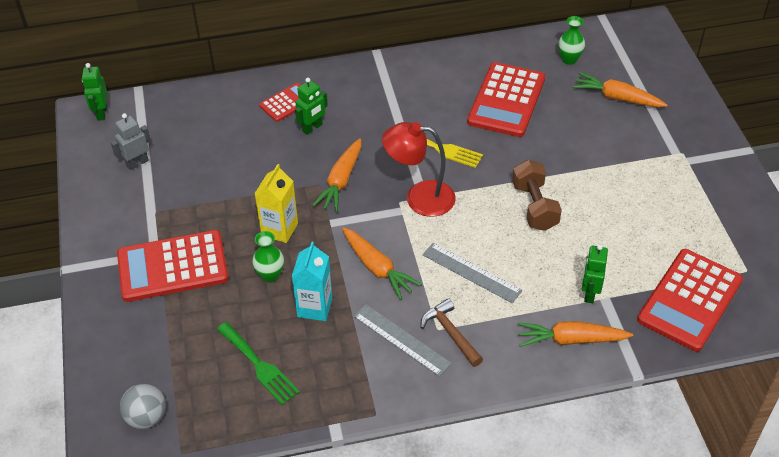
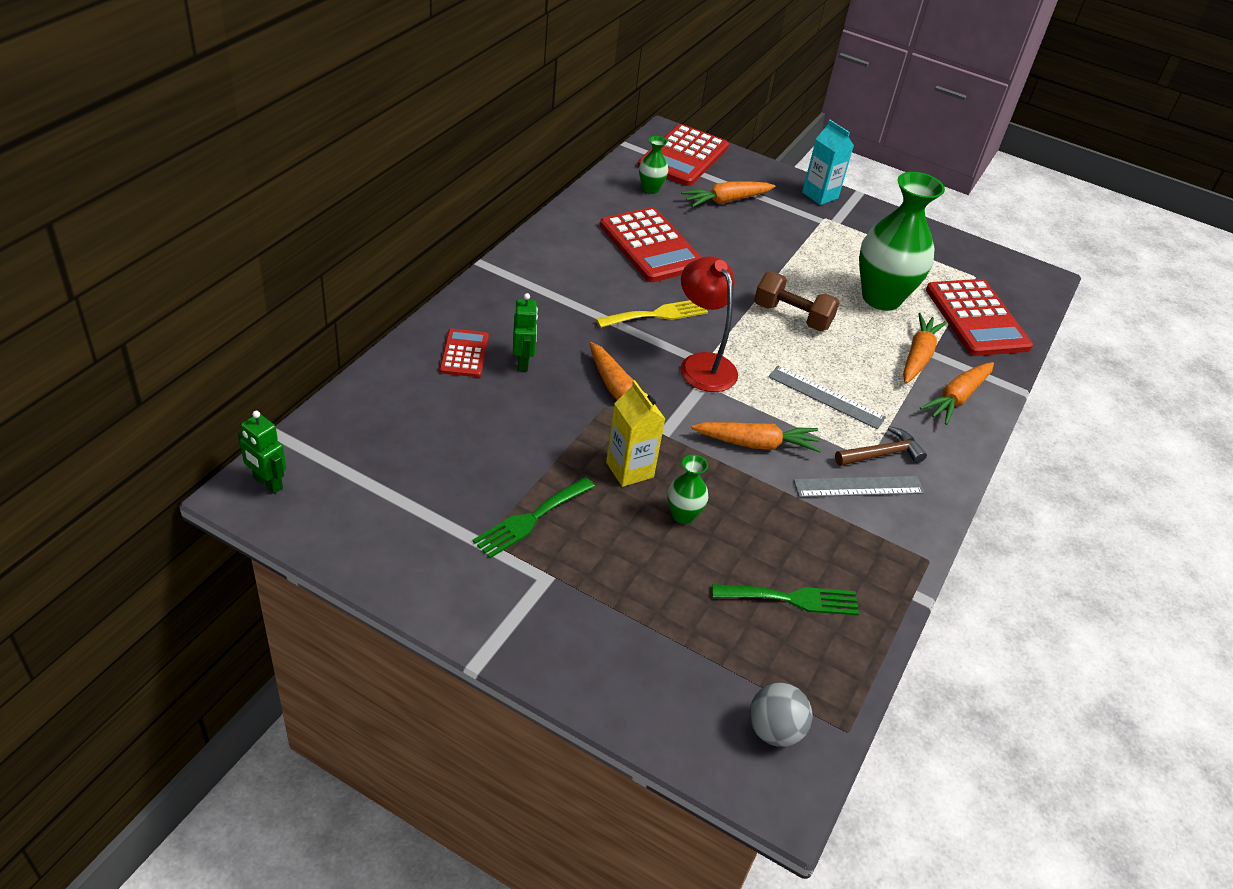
camera: 55 degrees left, 5 degrees down
(137, 163) = (391, 506): grey robot -> none
(172, 266) = (583, 576): red calculator -> red calculator (683, 156)
(190, 218) = (531, 519): none -> green fork
(315, 307) = (759, 513): turquoise carton -> turquoise carton (820, 195)
(419, 198) = (702, 364): red lamp -> red lamp turned 105 degrees clockwise
(451, 333) = (882, 454): brown hammer -> brown hammer turned 150 degrees clockwise
(471, 272) = (826, 397): grey ruler -> grey ruler turned 45 degrees clockwise
(589, 293) = (918, 356): green robot -> orange carrot
(629, 236) = (881, 298): none -> green vase

